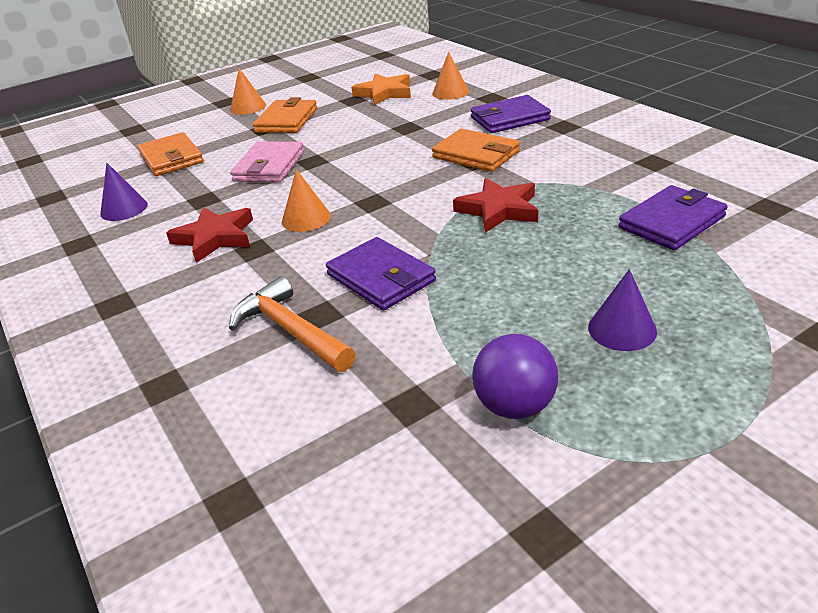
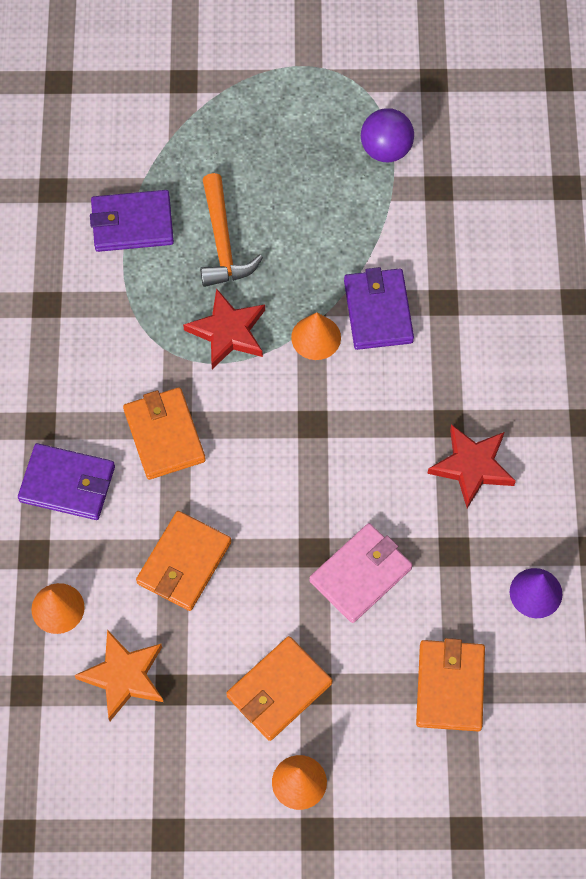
camera: 150 degrees left, 30 degrees up
(291, 331) = (472, 298): orange hammer -> orange hammer (222, 242)
(306, 218) = (382, 439): orange cone -> orange cone (316, 337)
(396, 127) = (184, 563): none -> orange wallet
(622, 329) = (276, 159): purple cone -> none

